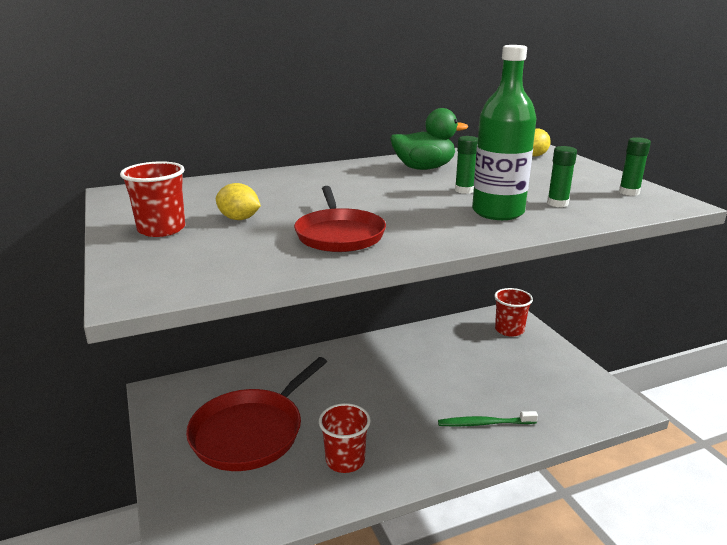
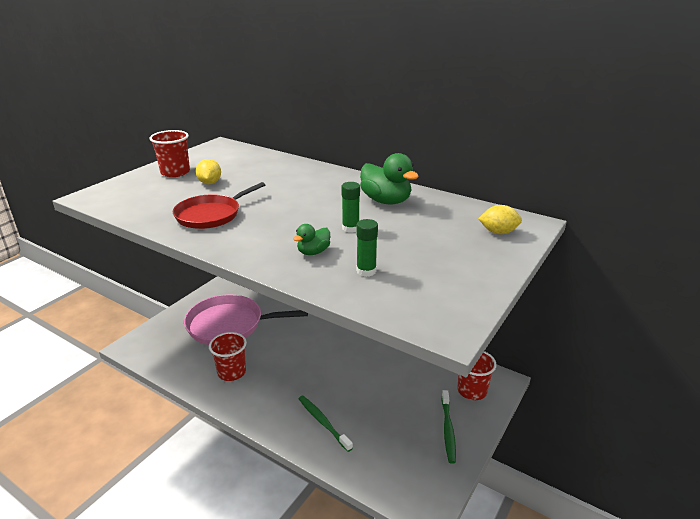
camera: 55 degrees right, 5 degrees up
(251, 432) = (229, 325): red pan -> pink pan
(498, 212) = (313, 252): green bottle -> green duck
(546, 360) = (448, 430): none -> green toothbrush
(629, 192) = (447, 299): green glue stick -> none

